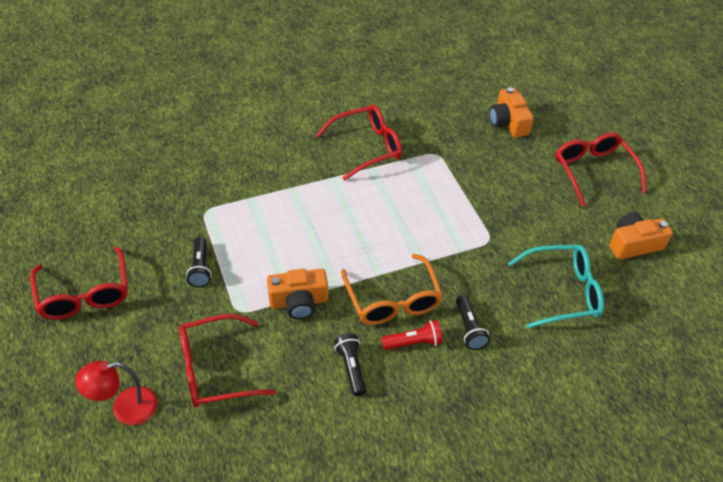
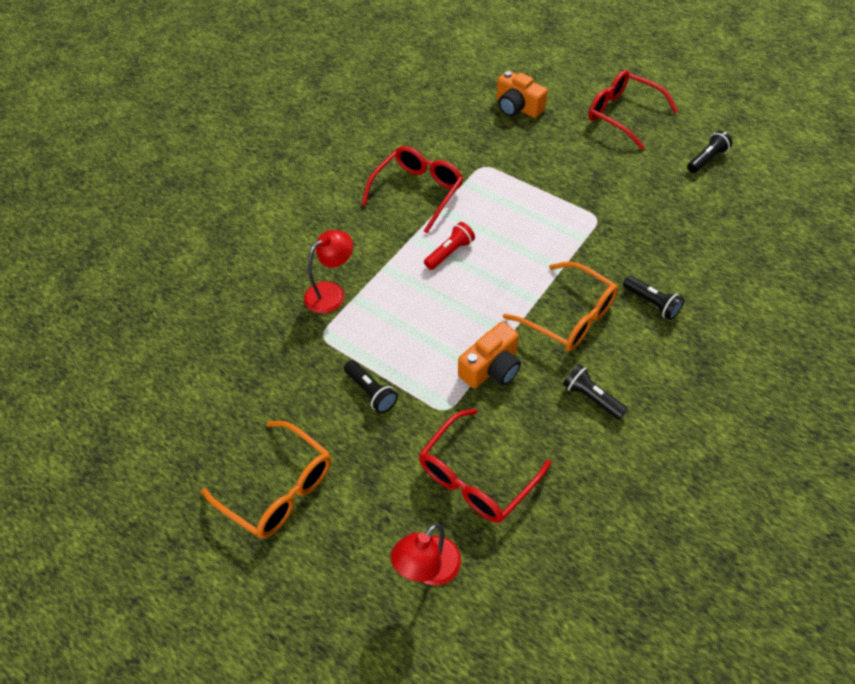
camera: 30 degrees left, 5 degrees up
(84, 294) = (278, 488): red glasses -> orange glasses
(238, 185) = (331, 293): none -> red lamp
(413, 342) = (620, 342): red flashlight -> red flashlight (449, 252)
(562, 292) = (692, 229): turquoise glasses -> none
(633, 244) = (706, 159): orange camera -> black flashlight

